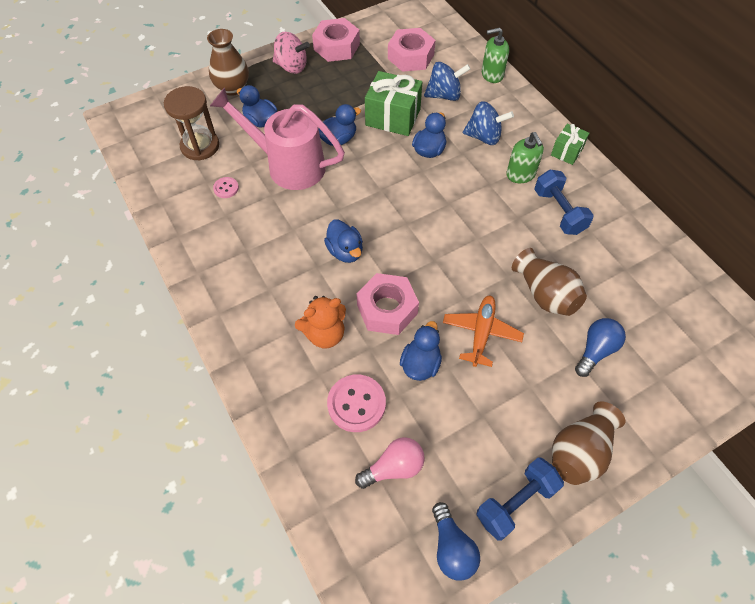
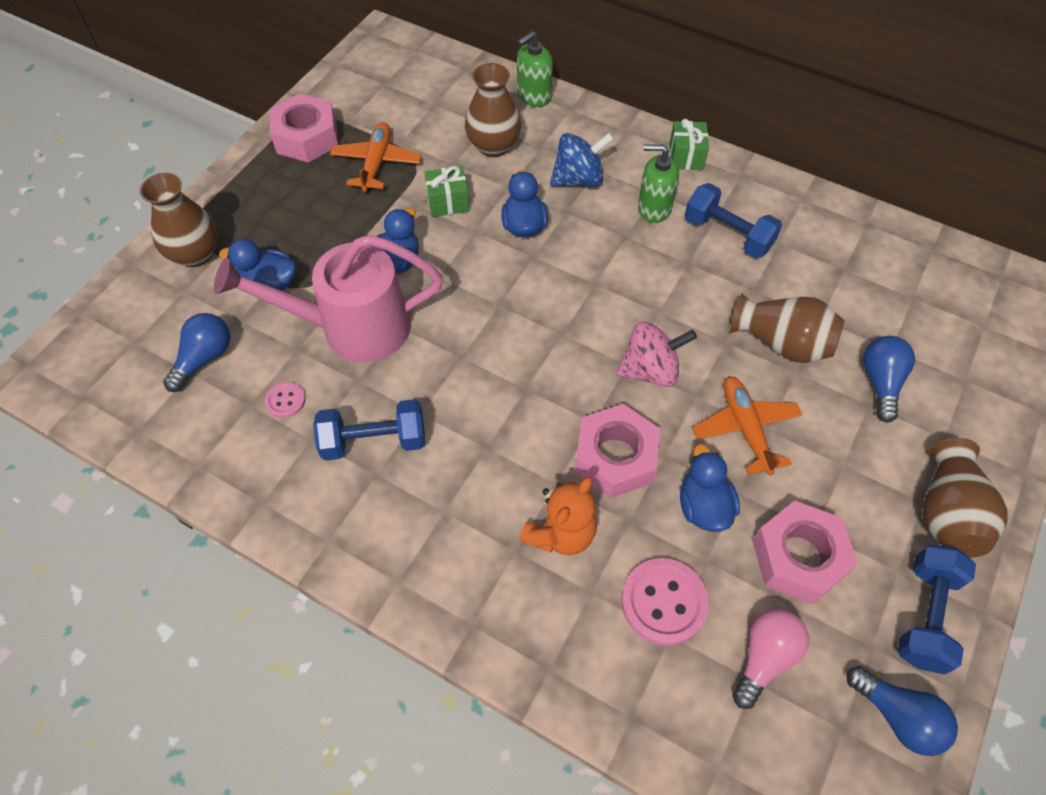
camera: 30 degrees left, 0 degrees up
(200, 146) = (204, 358): brown hourglass -> blue light bulb
(257, 232) = (374, 441): none -> blue dumbbell
(292, 67) = (262, 189): pink spinning top -> pink spinning top (650, 370)
(345, 251) = (510, 408): blue duck -> none
(366, 77) = (376, 163): none -> orange plane
(393, 117) = (448, 202): green gift -> green gift, size x0.57
(410, 56) = (416, 112): pink nut -> pink nut (798, 557)
(444, 95) = (493, 146): blue spinning top -> brown vase
(520, 174) = (654, 208): green soap dispenser -> green soap dispenser turned 150 degrees clockwise

